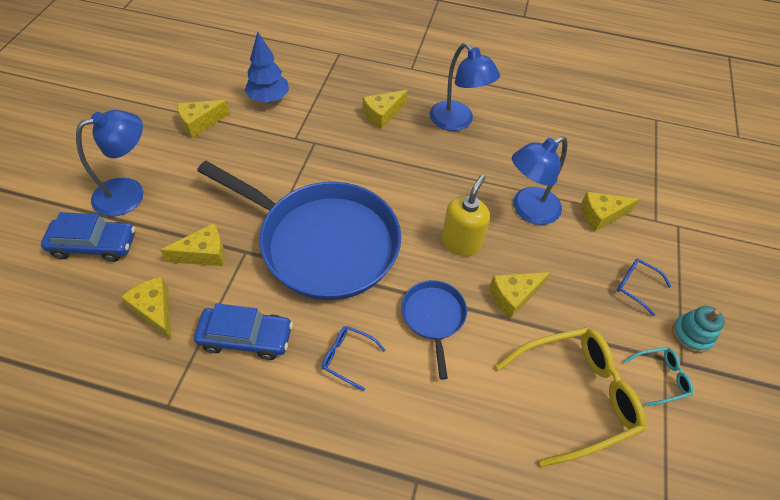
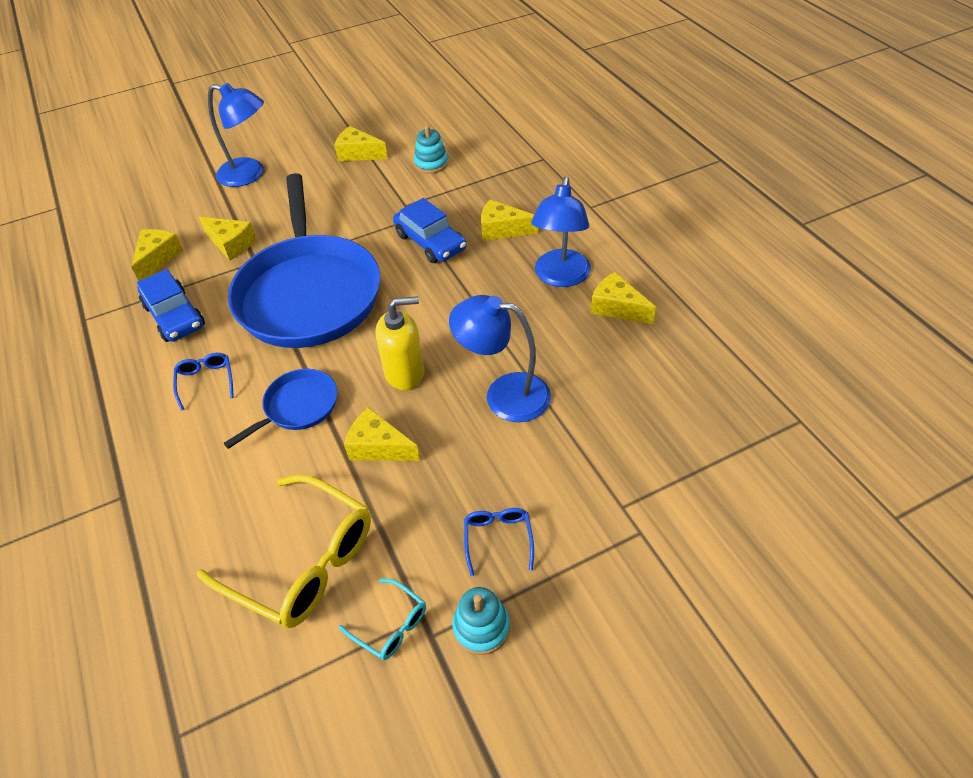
camera: 55 degrees right, 5 degrees down
(94, 245) = (187, 194): blue car -> blue car (430, 242)
(268, 98) = (431, 163): blue tree -> turquoise stacking toy
(601, 215) = (569, 455): yellow cheese -> yellow cheese (617, 308)

